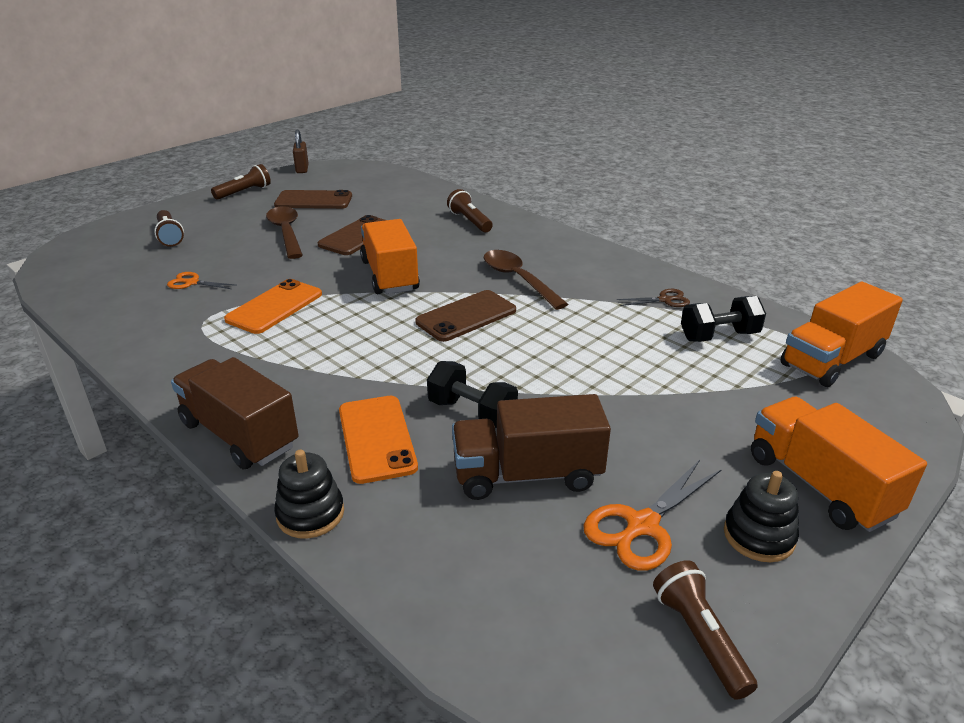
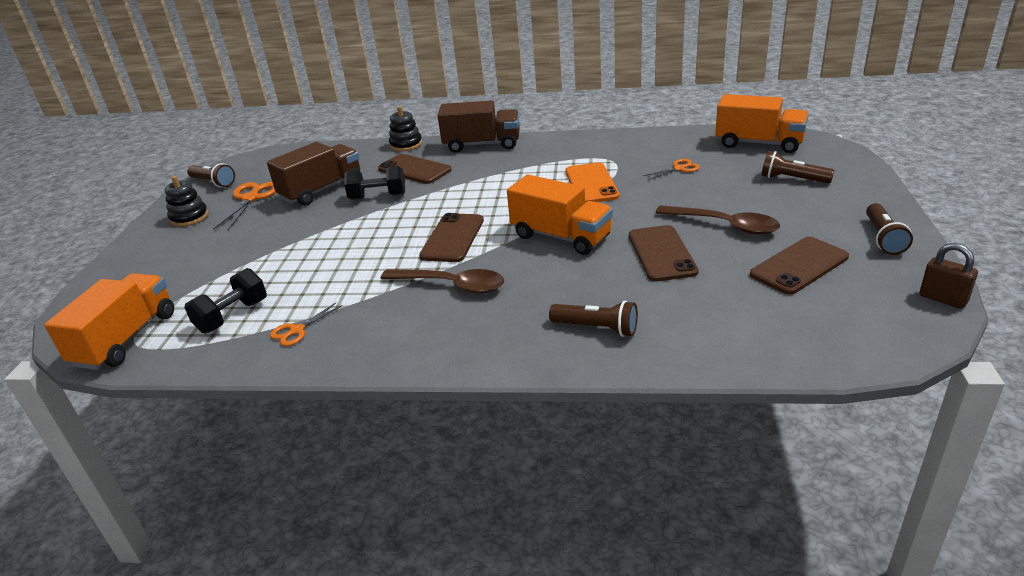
camera: 145 degrees right, 0 degrees up
(377, 438) = (414, 170): orange phone -> brown phone
(665, 300) = (297, 330): brown scissors -> orange scissors
(819, 485) = (152, 250): orange truck -> orange truck (759, 143)

